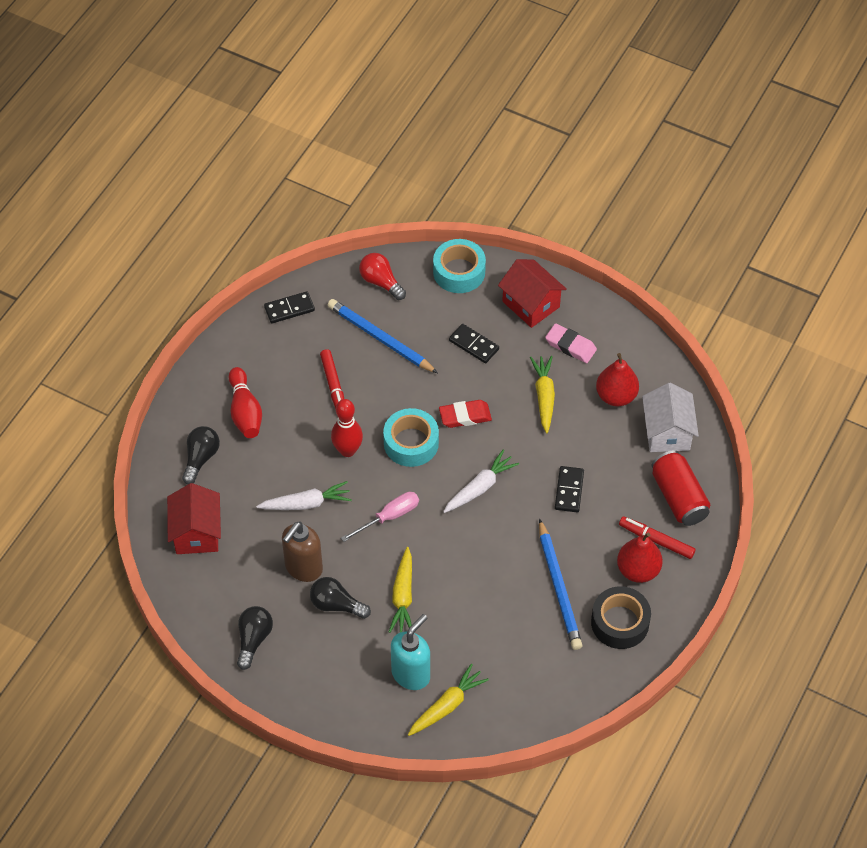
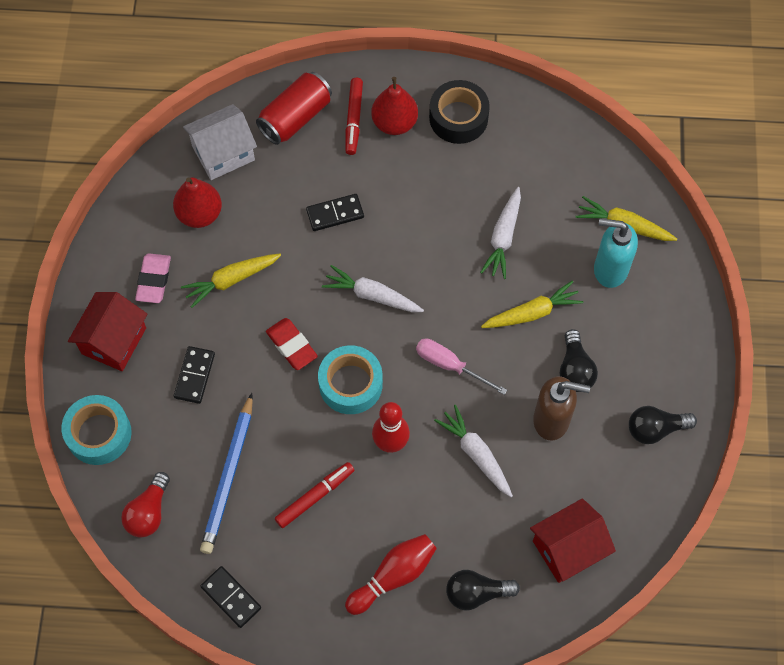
camera: 115 degrees left, 10 degrees up
(483, 606) = (503, 237): none -> white carrot
(559, 587) = (449, 181): blue pencil -> none

